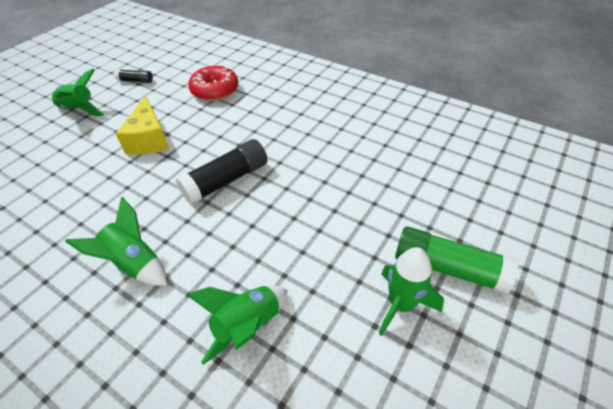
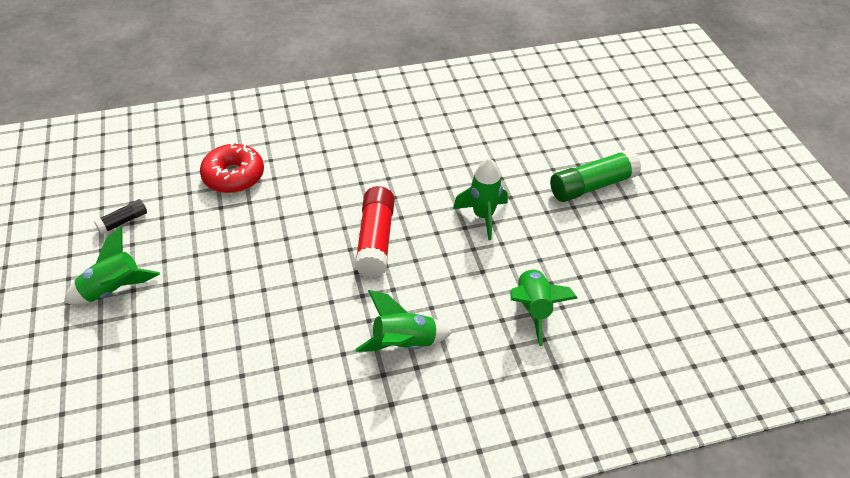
camera: 50 degrees left, 0 degrees up
(149, 139) = (248, 260): yellow cheese -> none
(226, 180) = (375, 240): black glue stick -> red glue stick
(401, 305) = (595, 226): green rocket -> green rocket (483, 216)

